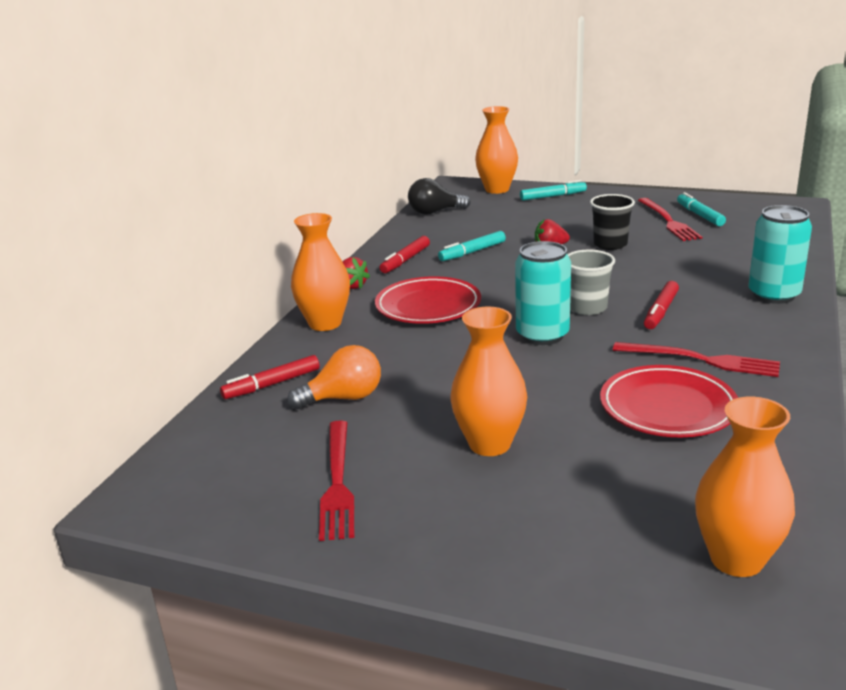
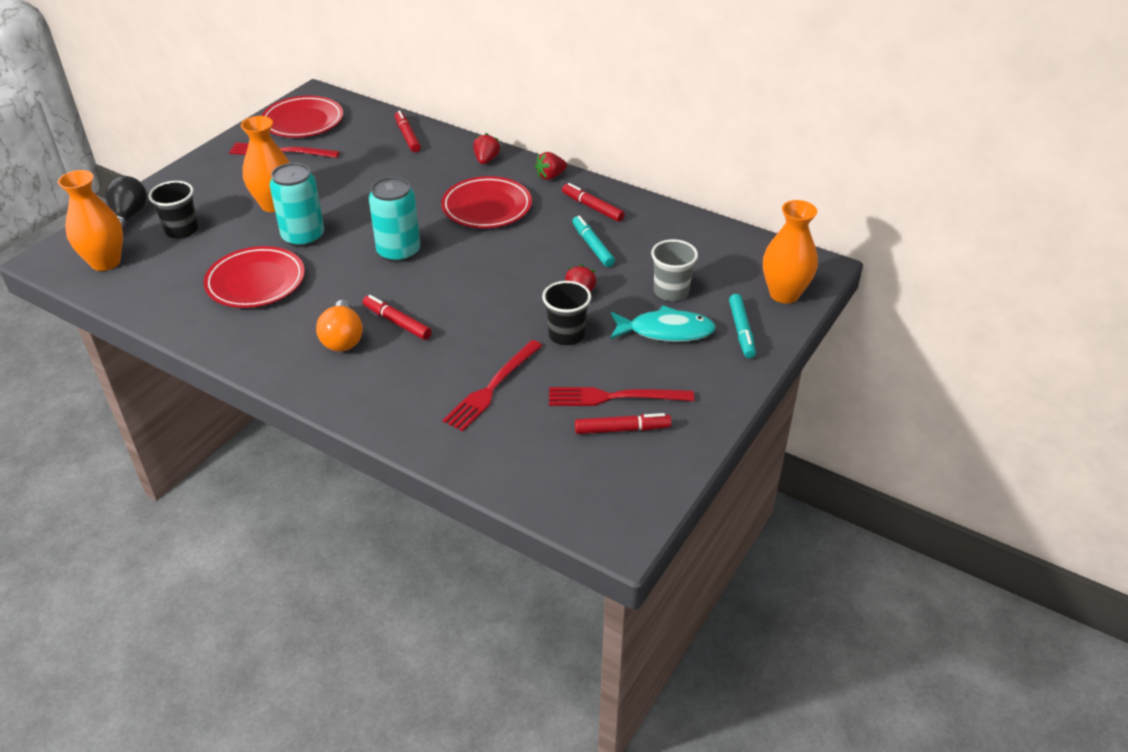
camera: 100 degrees right, 15 degrees up
(231, 487) = (303, 121): none -> red plate
(325, 323) = (486, 160): orange vase -> red strawberry
(344, 398) = (369, 160): orange light bulb -> orange light bulb (342, 339)
(434, 212) = (720, 240): black light bulb -> black light bulb (128, 217)
(574, 215) = (666, 331): none -> turquoise fish
(587, 308) = (431, 285): grey cup -> grey cup (671, 291)
(602, 509) = (182, 230): none -> black cup
(699, 215) = (622, 429): turquoise marker -> red marker
(701, 360) = (304, 317): red fork -> red fork (492, 387)
(774, 295) = (383, 402): turquoise can -> turquoise can (303, 237)

